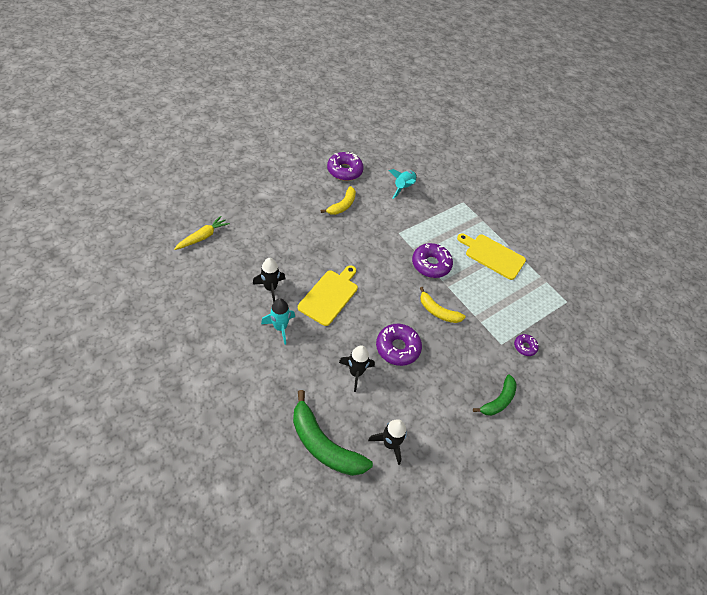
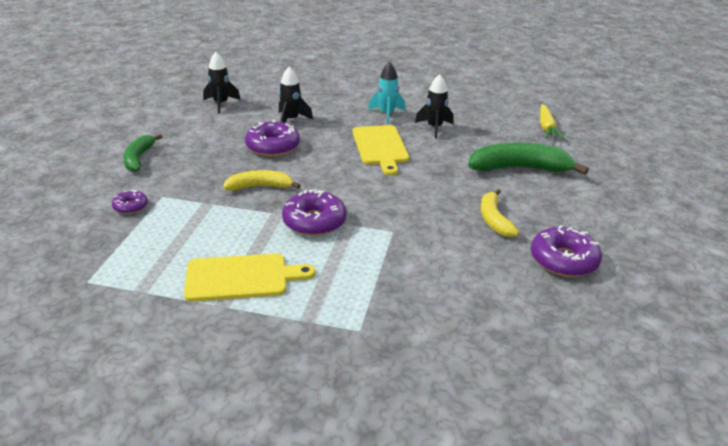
camera: 145 degrees right, 20 degrees down
(324, 444) = (270, 87): green banana -> green banana (519, 168)
(403, 187) = (466, 290): turquoise rocket -> none

